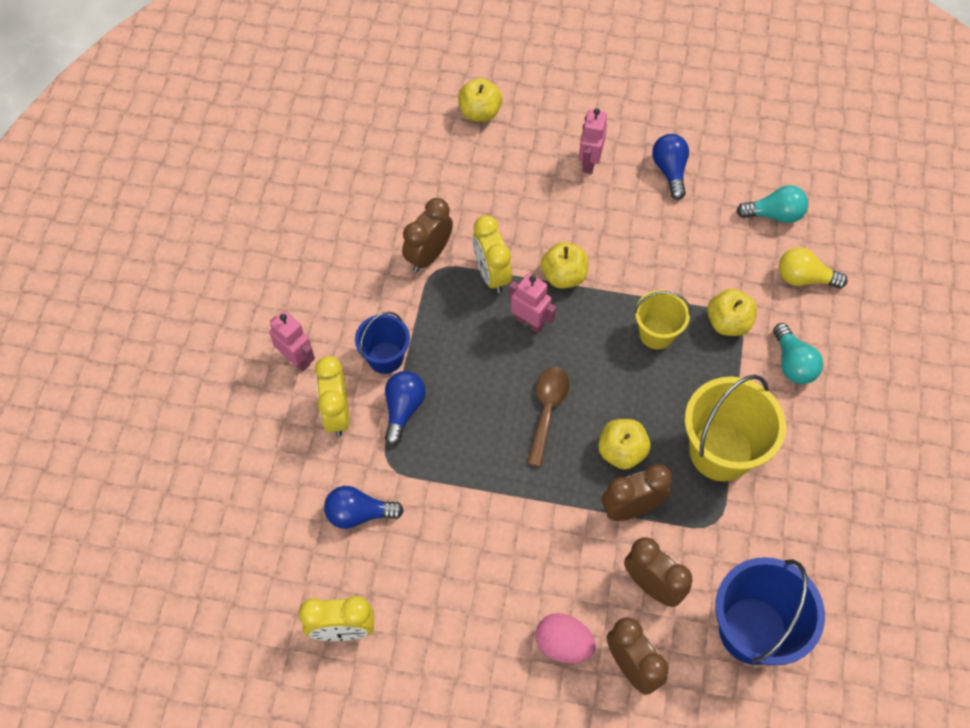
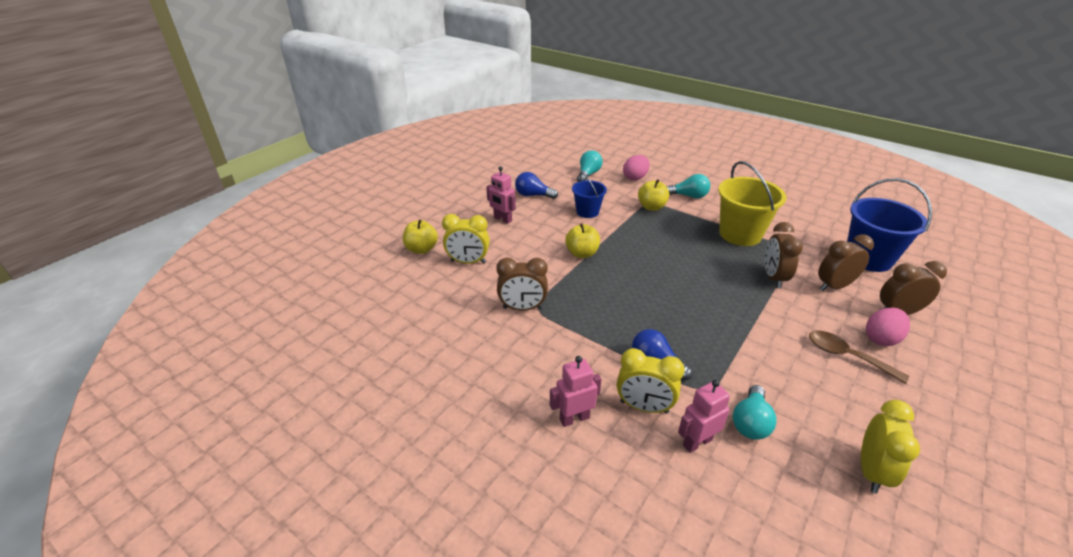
camera: 65 degrees left, 25 degrees down
(359, 514) = (750, 422): blue light bulb -> turquoise light bulb
(385, 357) = (602, 359): blue bucket -> blue bucket (587, 212)
(428, 255) = (522, 308): brown clock -> brown clock turned 60 degrees counterclockwise
(491, 275) = (560, 283): yellow clock -> yellow clock (468, 262)
(529, 322) = (610, 278): pink robot -> pink robot (697, 442)
(547, 411) = (686, 291): brown spoon -> brown spoon (847, 356)
(621, 452) = (729, 269): yellow apple -> none
(656, 333) = (646, 232): yellow bucket -> none
(804, 278) = (635, 178): yellow light bulb -> pink egg

